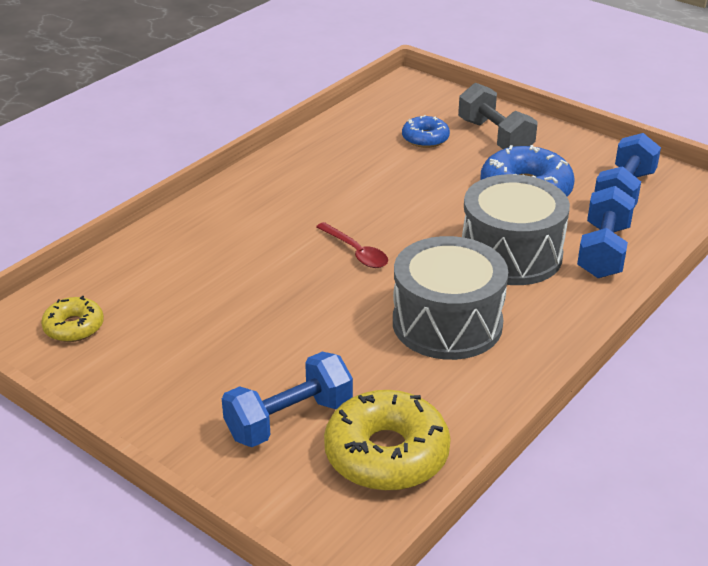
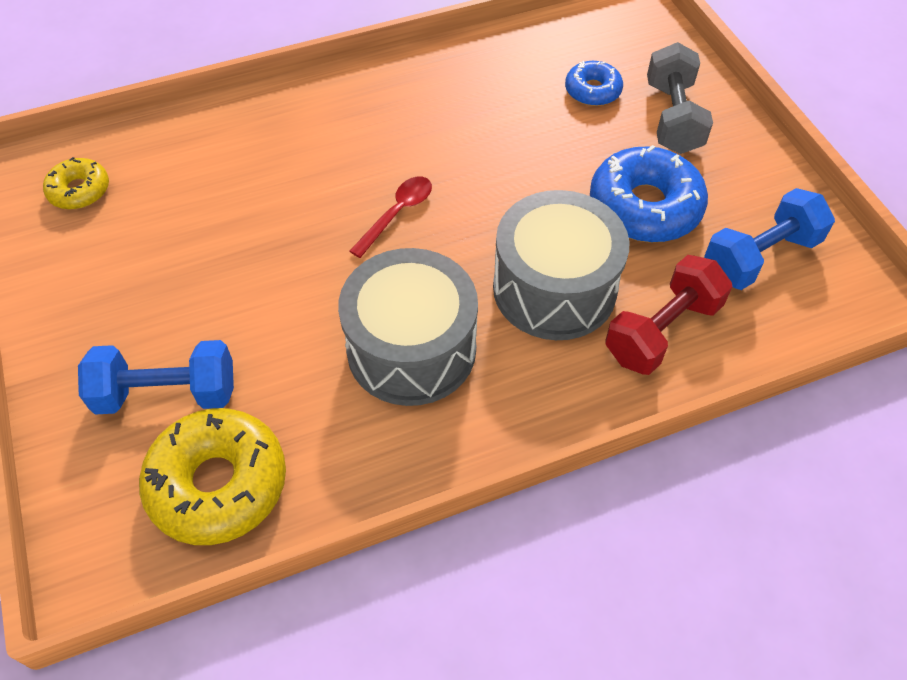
camera: 30 degrees right, 20 degrees up
(356, 252) = (397, 214): red spoon -> red spoon turned 135 degrees counterclockwise
(603, 251) = (662, 331): blue dumbbell -> red dumbbell

